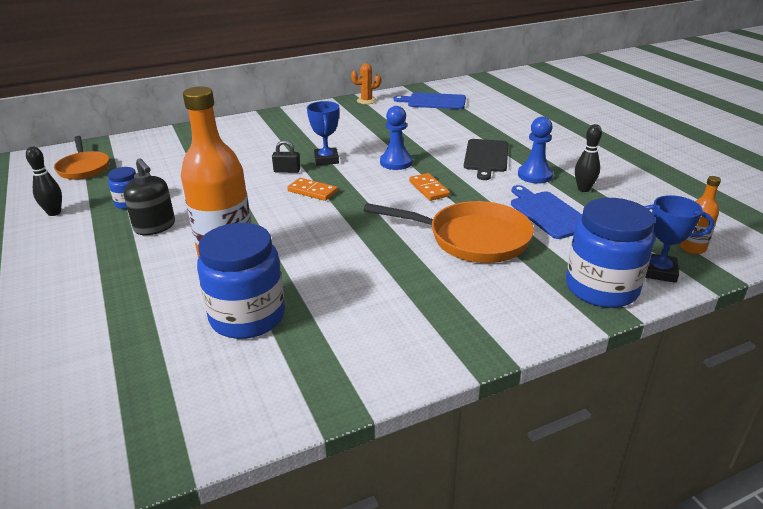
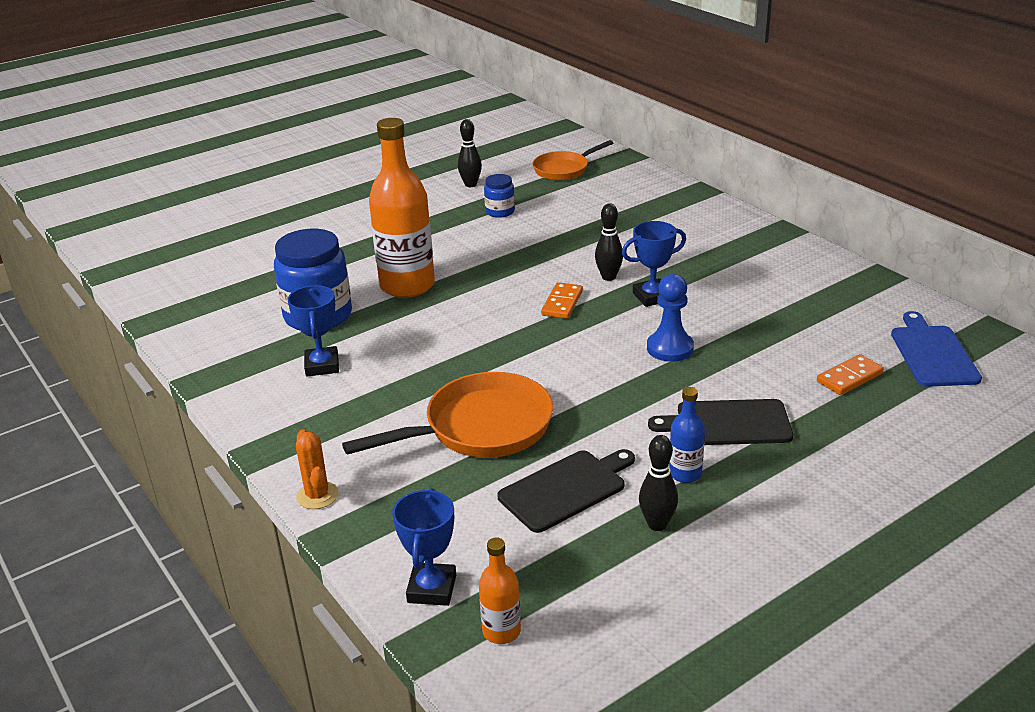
camera: 80 degrees right, 0 degrees up
(155, 227) = (458, 236): black soap dispenser -> none
(287, 171) = (608, 277): black padlock -> black bowling pin
(347, 316) = (322, 366): none -> blue trophy
(366, 101) = (884, 292): orange cactus -> orange cactus (317, 495)
(429, 189) = (601, 383): orange domino -> orange domino (849, 377)
(472, 239) = (480, 428): orange pan -> orange pan turned 120 degrees counterclockwise
(535, 175) = (685, 474): blue pawn -> blue bottle
(548, 213) = (566, 489): blue cutting board -> black cutting board
(601, 288) = (386, 534): blue jar -> none

